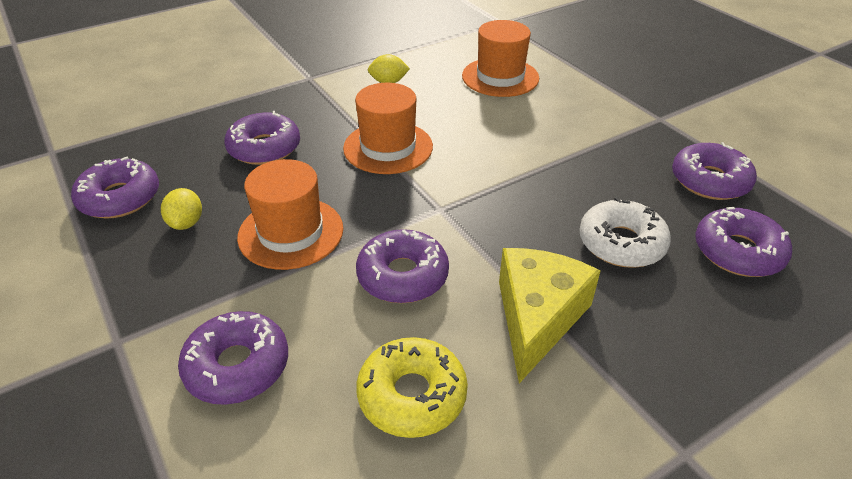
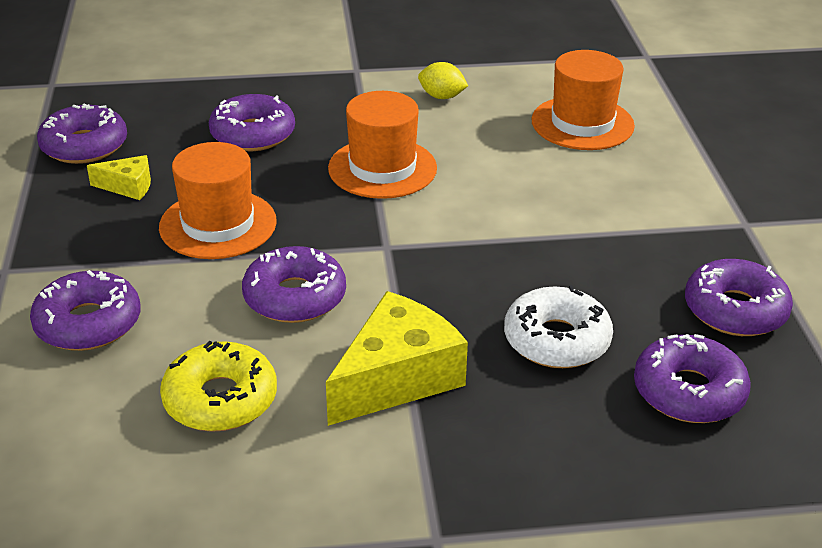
camera: 25 degrees right, 5 degrees down
(186, 223) = (128, 186): yellow lemon -> yellow cheese

